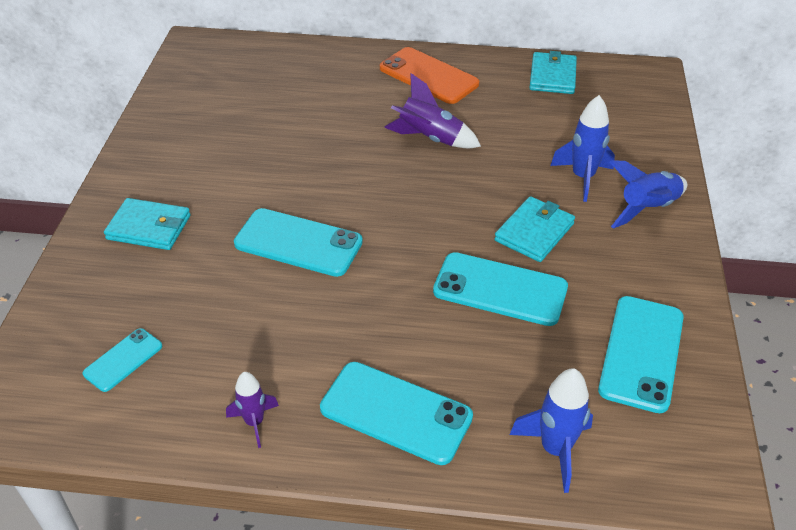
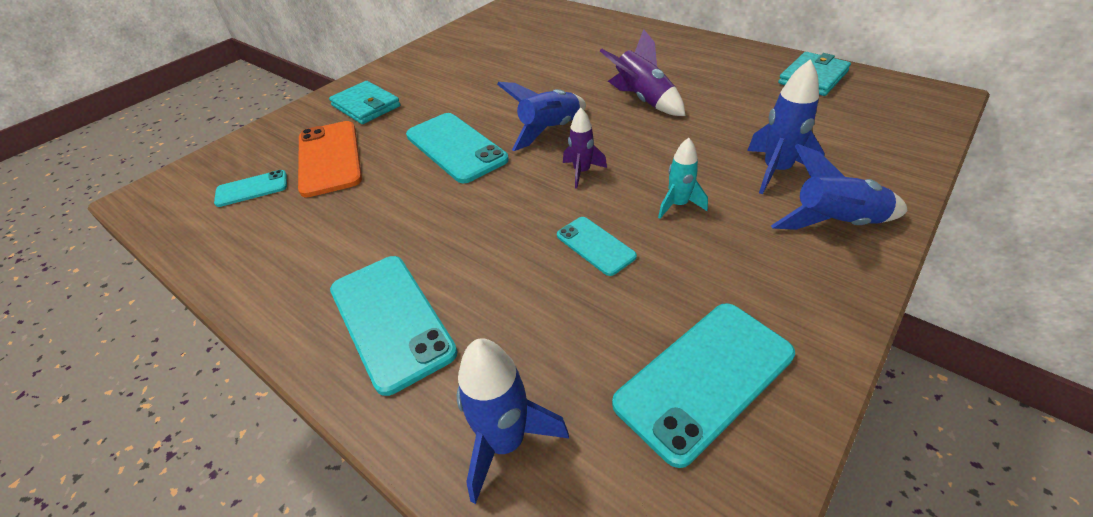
camera: 35 degrees right, 0 degrees up
(254, 422) = (279, 275): purple rocket -> purple rocket (582, 172)
(372, 197) = (549, 131): none -> blue rocket
(428, 76) = (684, 54): orange phone -> orange phone (329, 158)
(500, 289) = (595, 246): turquoise phone -> turquoise phone, size x0.55
(534, 232) = (678, 205): turquoise wallet -> turquoise rocket

